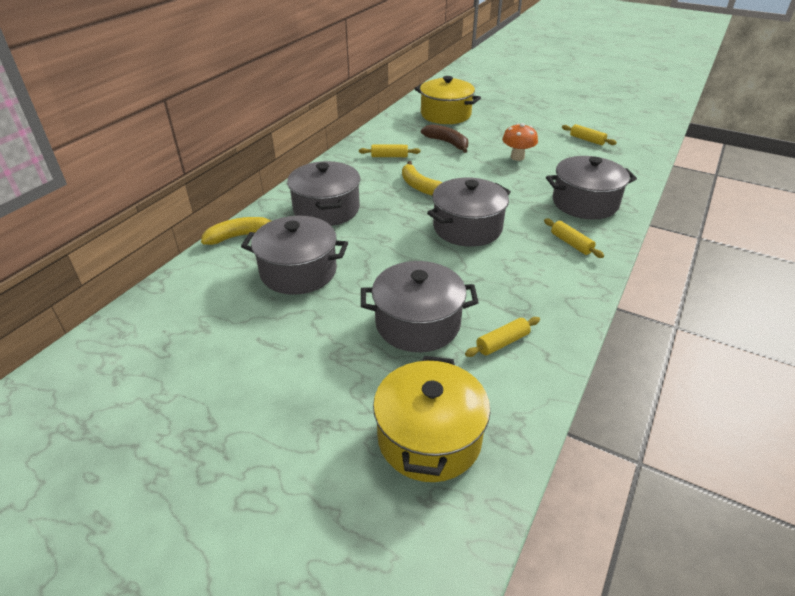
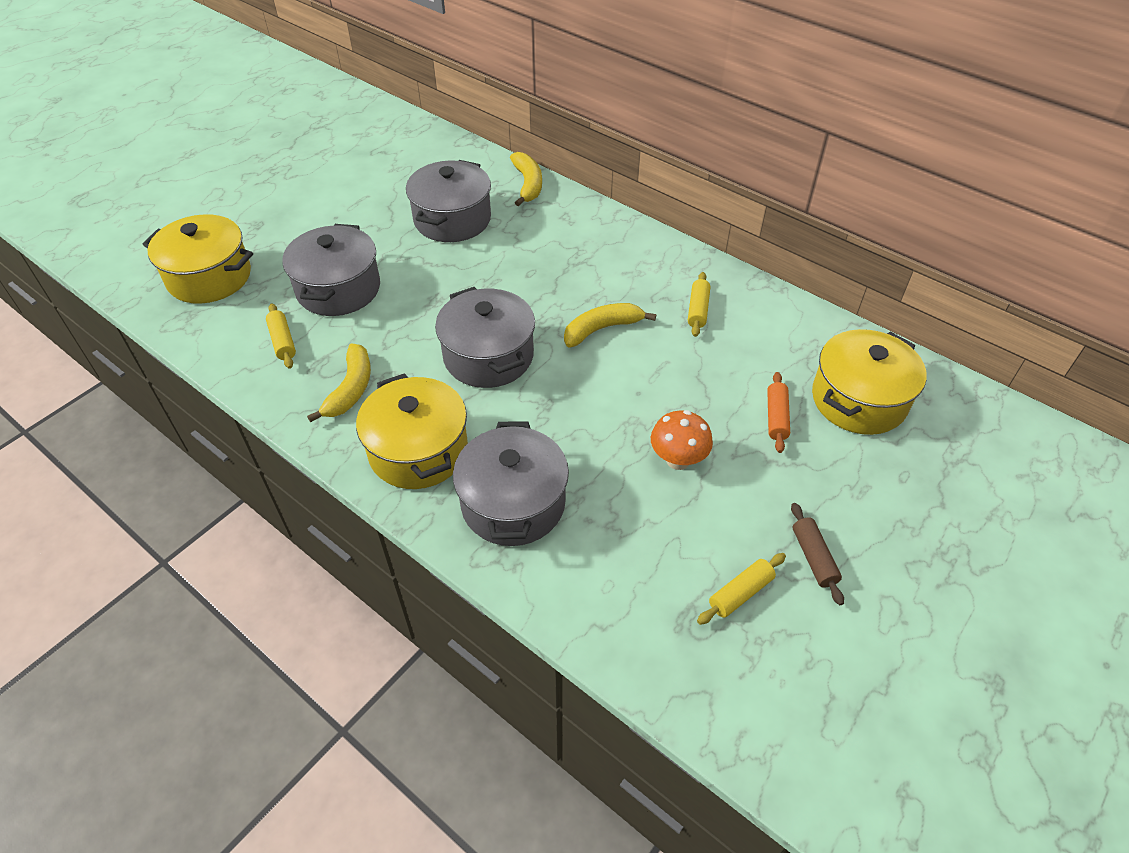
camera: 100 degrees right, 10 degrees up
(326, 209) = (565, 243): grey pot -> none
(447, 143) = (739, 381): brown banana -> none
(470, 133) = (776, 417): none -> orange rolling pin
(535, 287) = (351, 389): none -> yellow banana
(553, 125) = (813, 558): none -> brown rolling pin
(571, 243) = (418, 450): yellow rolling pin -> yellow pot

